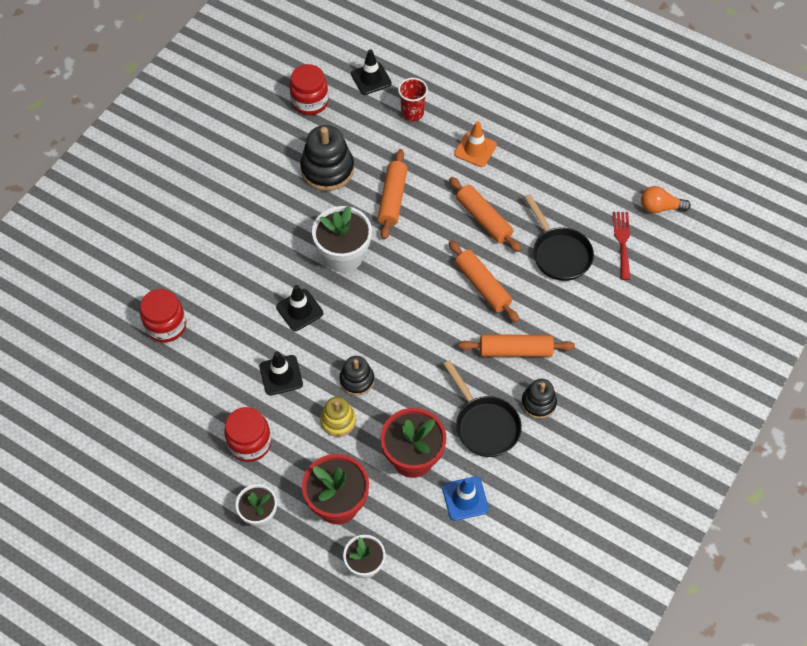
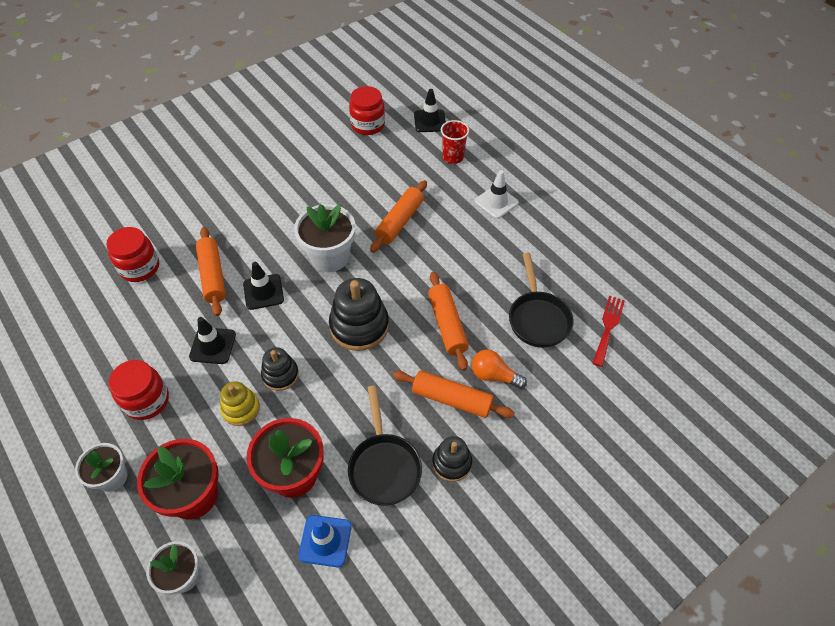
camera: 20 degrees right, 5 degrees down
(327, 169) = (354, 181): black stacking toy -> black stacking toy (359, 326)
(475, 149) = (496, 202): orange traffic cone -> white traffic cone
(483, 219) = (476, 264): orange rolling pin -> orange rolling pin (213, 276)
(660, 207) = (660, 306): orange light bulb -> orange light bulb (494, 375)

